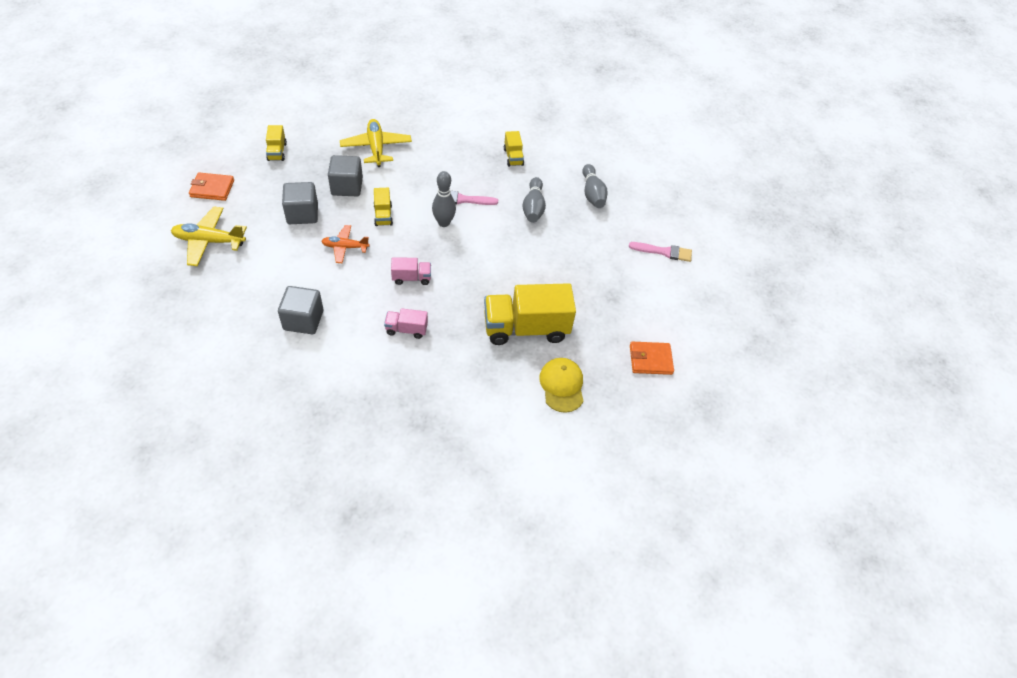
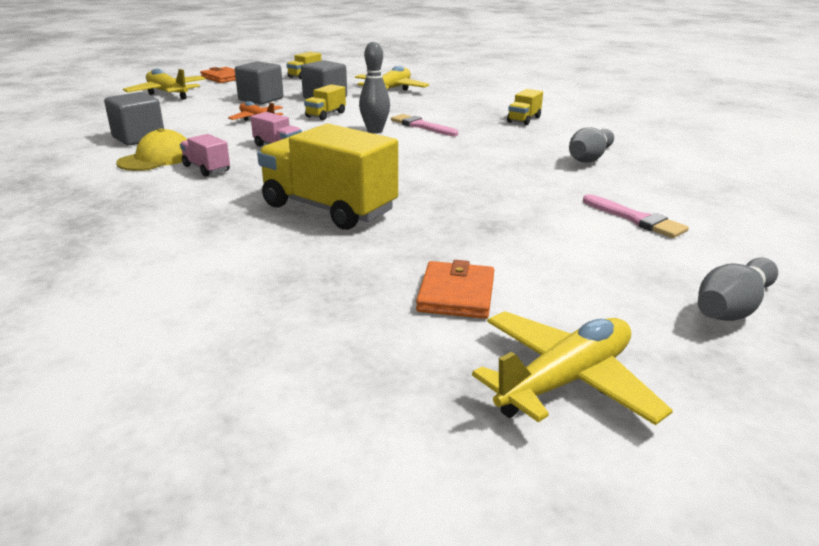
camera: 45 degrees right, 25 degrees down
(533, 207) = (493, 147): grey bowling pin -> grey bowling pin (732, 307)
(562, 385) = (283, 263): yellow cap -> yellow cap (157, 158)
(650, 360) = (456, 294): orange wallet -> orange wallet turned 60 degrees clockwise
(728, 385) = (565, 381): none -> yellow plane

